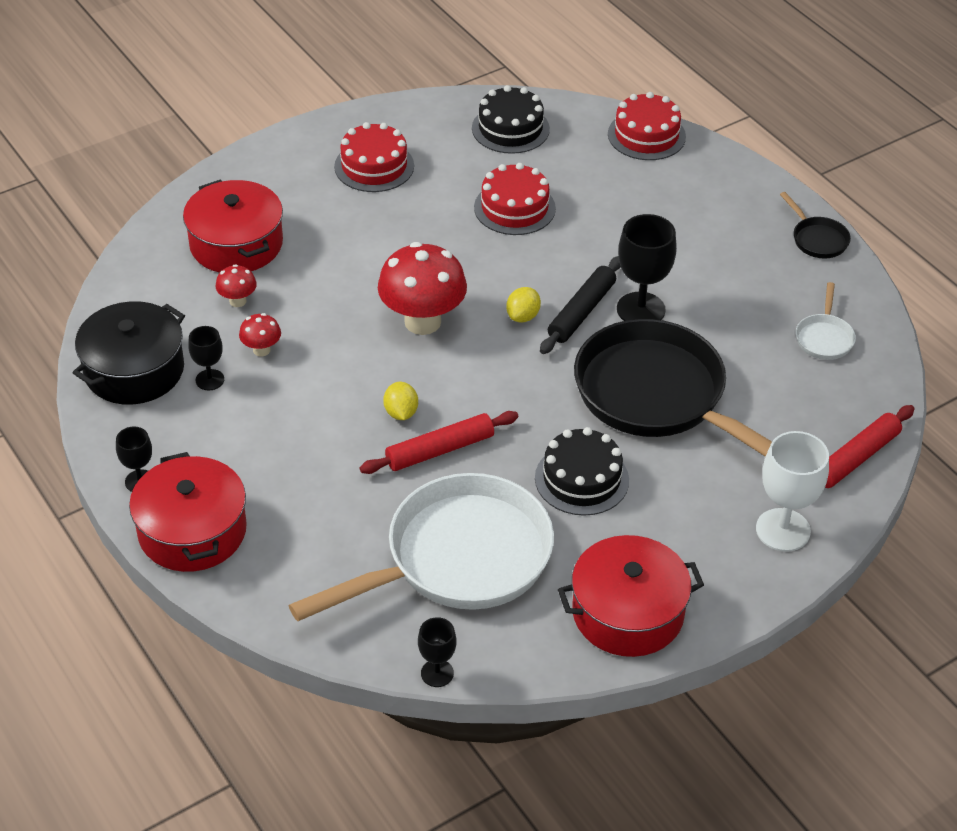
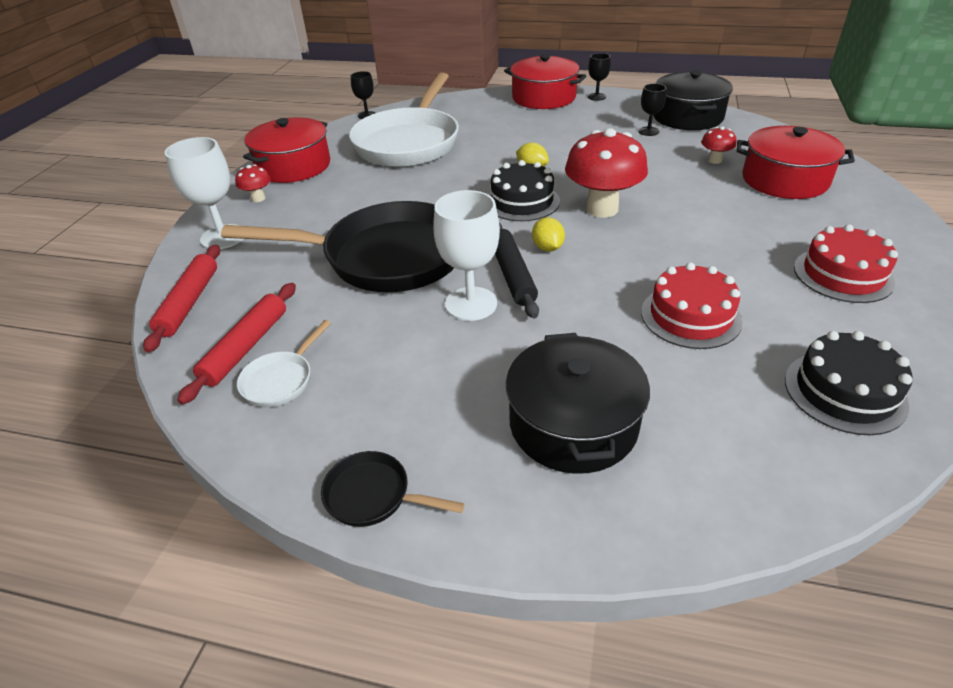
camera: 140 degrees right, 5 degrees down
(261, 350) = (653, 152): red mushroom -> red mushroom (258, 198)
(439, 450) = (484, 167): red rolling pin -> red rolling pin (246, 347)
(581, 479) = (384, 196): black cake -> black cake (522, 201)
(640, 309) = (471, 304): black goblet -> white goblet
(646, 135) = (729, 501): red cake -> none
(673, 204) = (573, 423): none -> black pot
(824, 338) = (281, 380): white pan -> white pan turned 120 degrees counterclockwise

